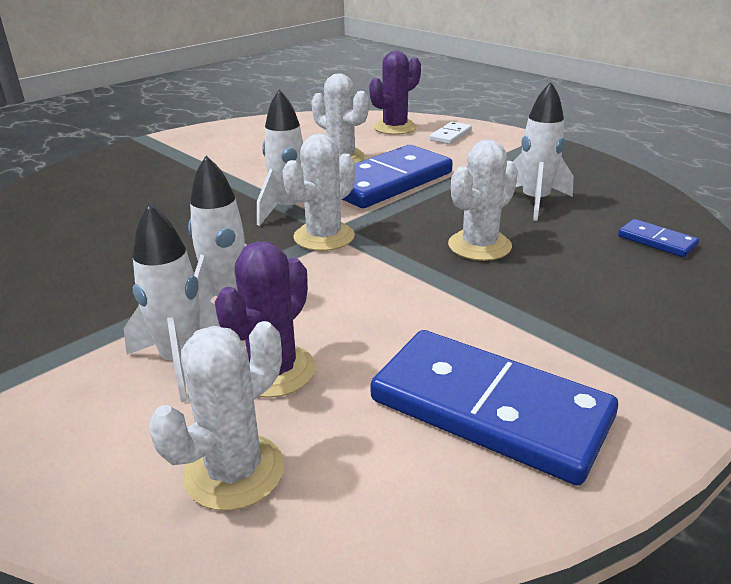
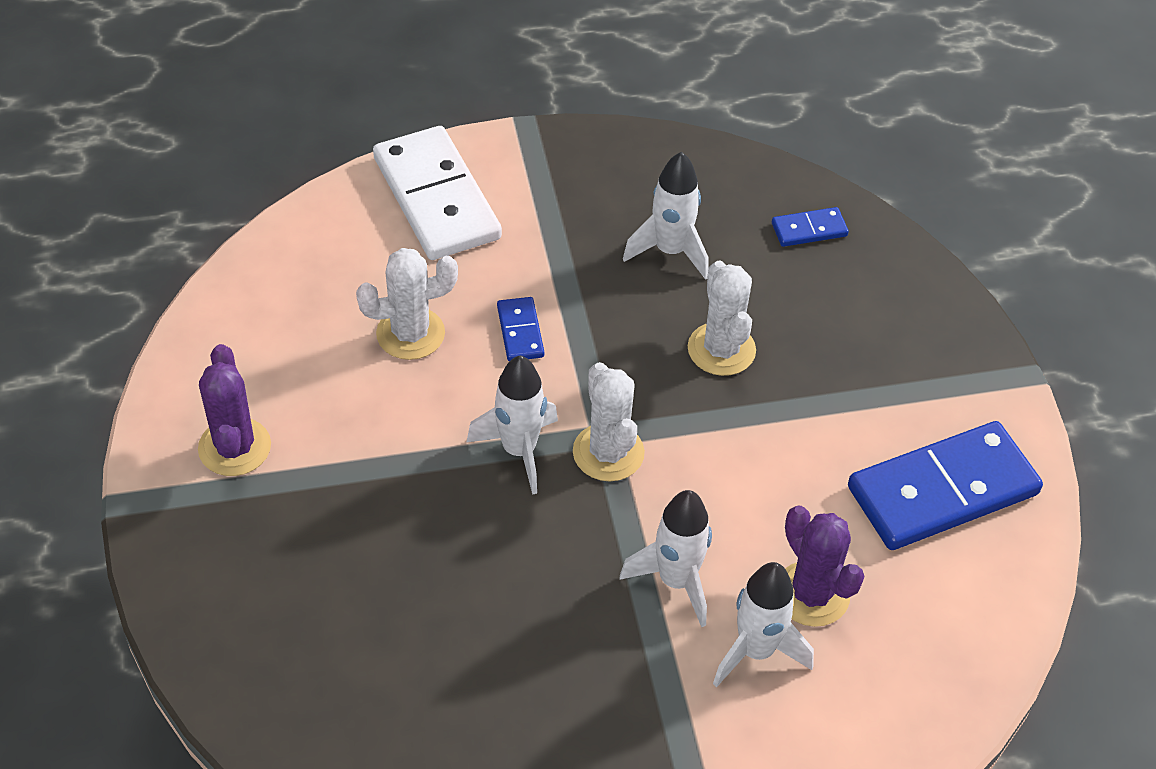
camera: 60 degrees left, 20 degrees up
(234, 471) = (912, 665): white cactus -> none
(388, 182) = (520, 331): blue domino -> blue domino, size x0.45
(395, 128) = (357, 230): purple cactus -> purple cactus (234, 447)
(450, 135) = (436, 198): white domino -> white domino, size x2.24

